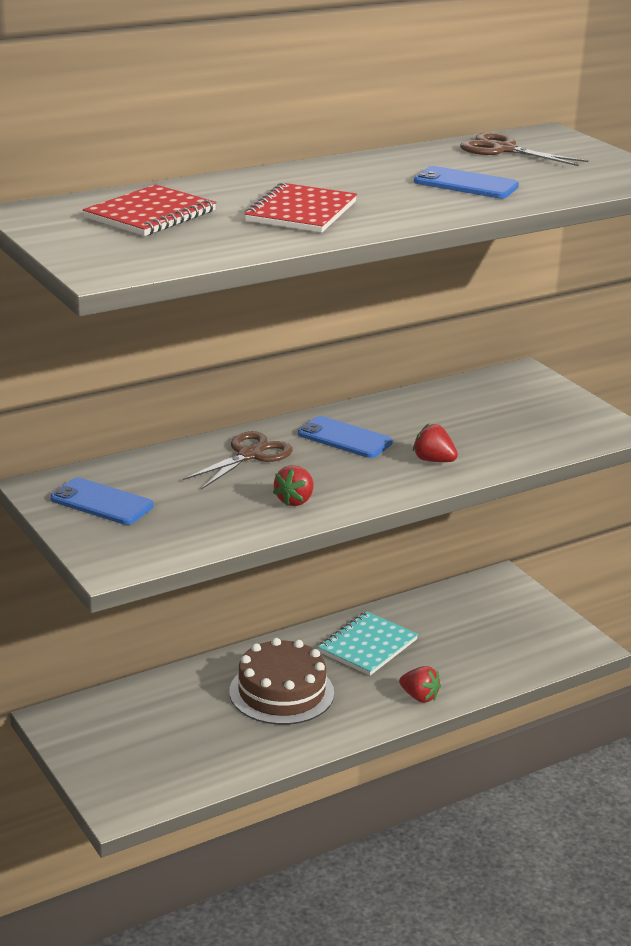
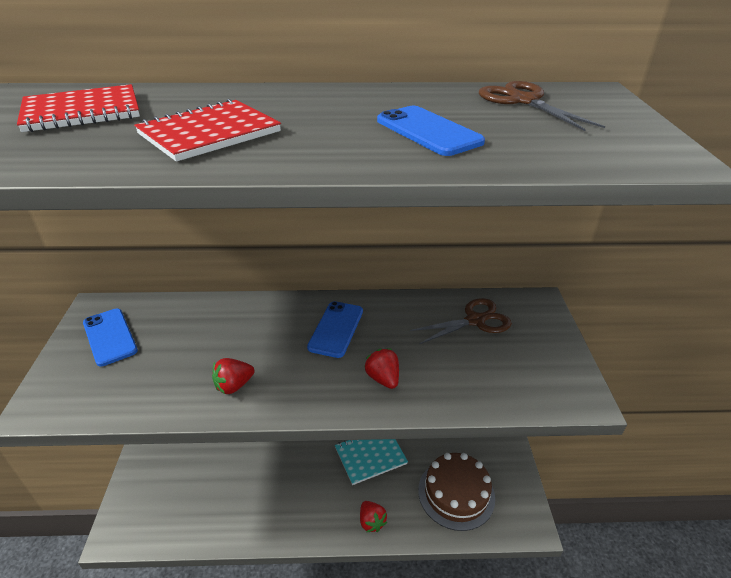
camera: 30 degrees right, 10 degrees up
(249, 455) = (252, 324): brown scissors -> brown scissors (475, 320)
(281, 692) = (287, 474): brown cake -> brown cake (456, 493)
(344, 438) = (336, 329): blue phone -> blue phone turned 45 degrees clockwise

